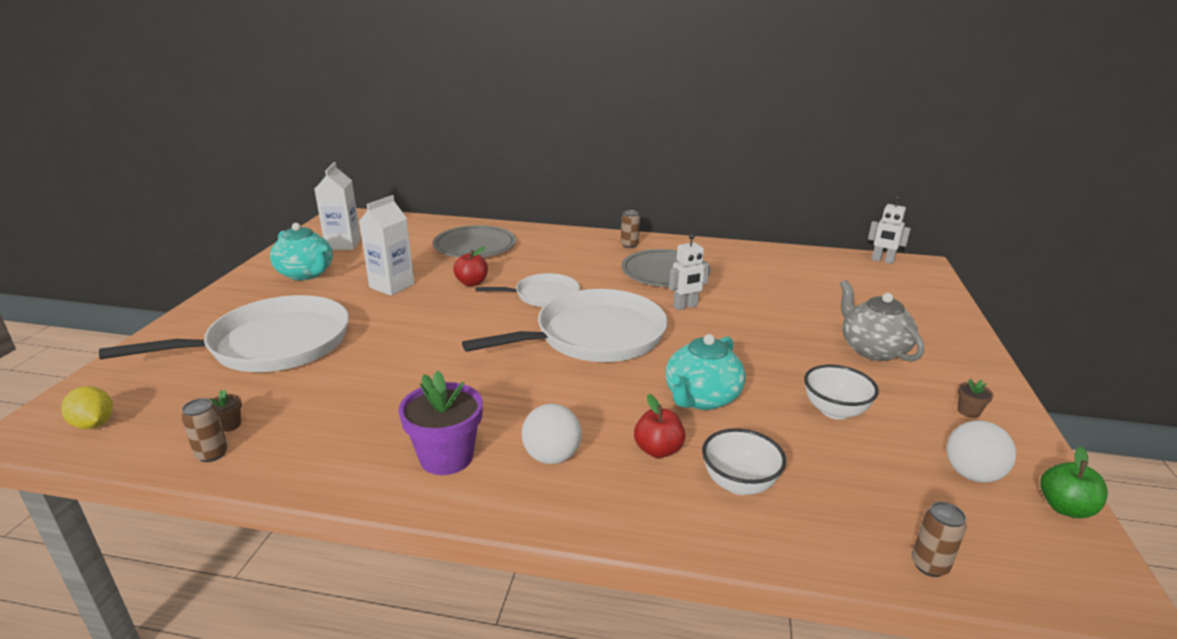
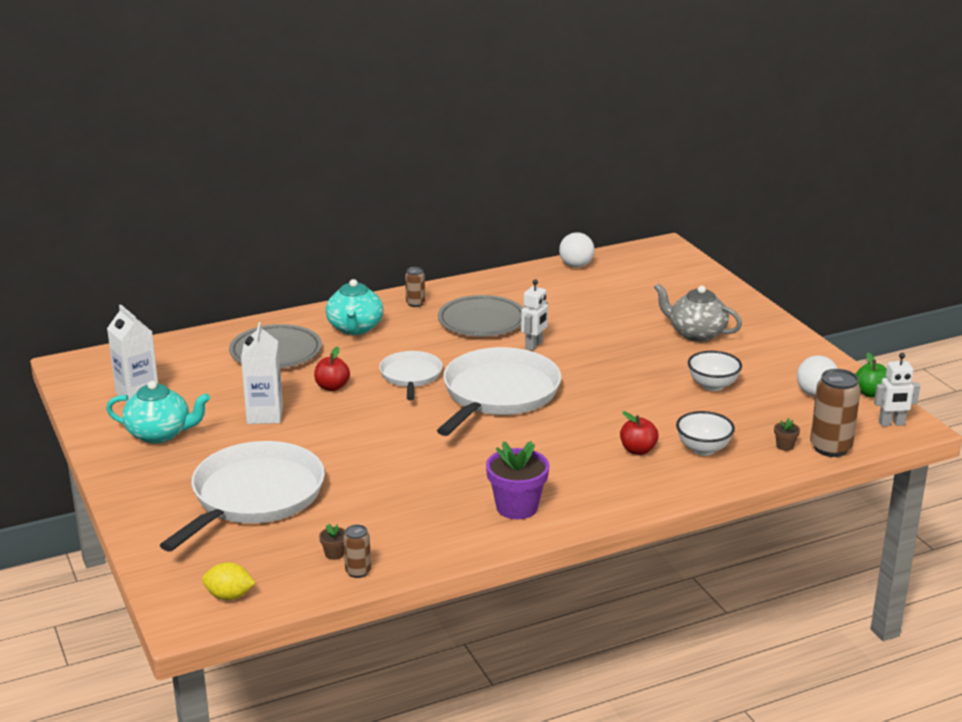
camera: 35 degrees left, 0 degrees up
(543, 295) = (411, 376): white pan -> white pan turned 45 degrees counterclockwise
(552, 457) = (580, 480): white ball -> white ball (576, 266)
(701, 398) = (626, 409): turquoise teapot -> turquoise teapot (355, 328)
(882, 261) = (634, 252): white robot -> white robot (891, 423)
(929, 565) = (830, 448): brown can -> brown can, size x1.85
(968, 411) = (786, 356): brown flower pot -> brown flower pot (785, 446)

